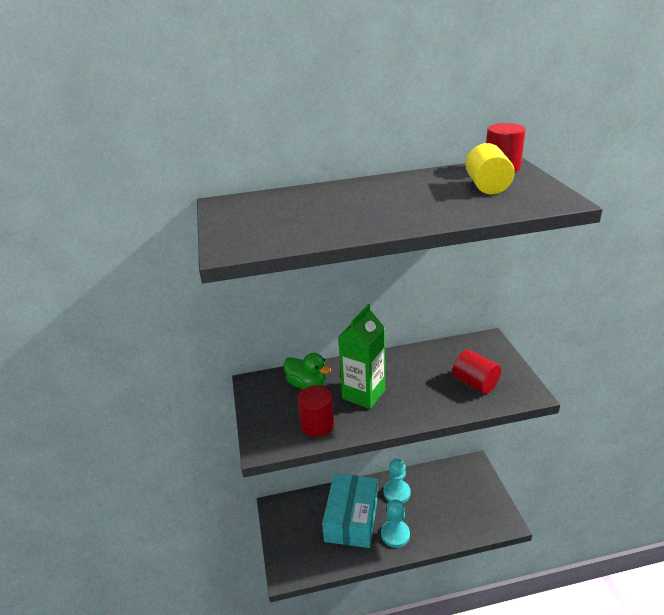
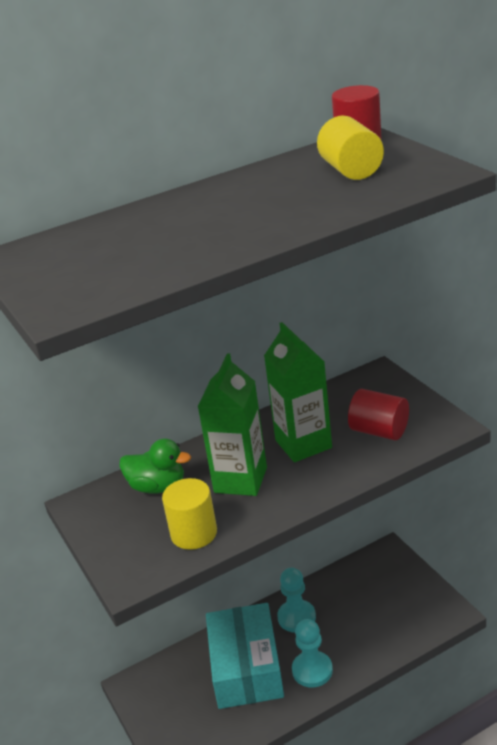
camera: 15 degrees left, 0 degrees up
(317, 425) = (194, 533): red cylinder -> yellow cylinder
(417, 379) = (303, 444): none -> green carton

